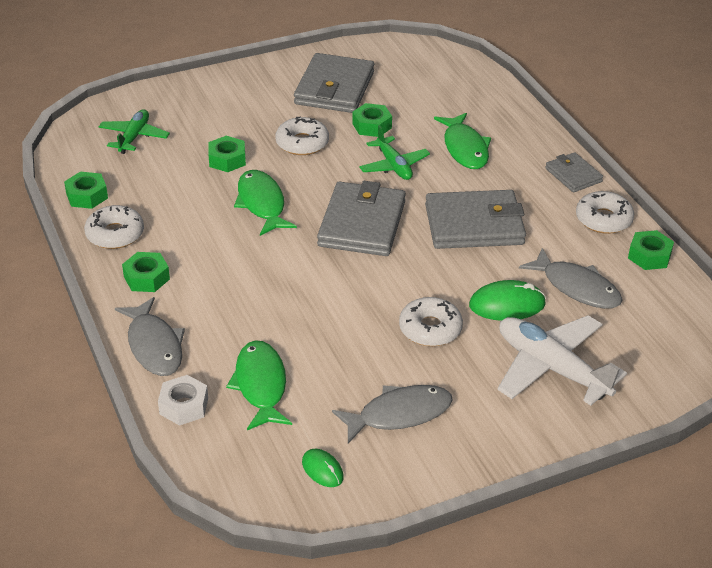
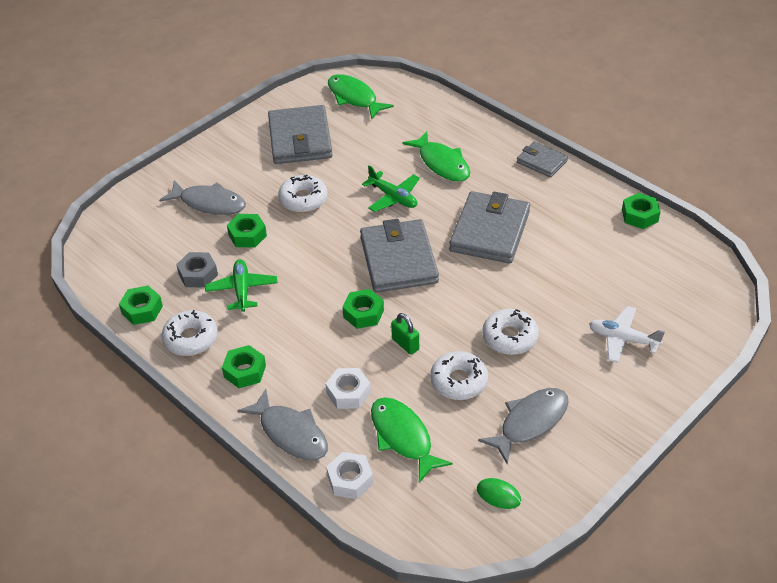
camera: 20 degrees left, 5 degrees up
(134, 137) = (150, 239): green plane -> green plane (242, 290)
(158, 180) = (198, 274): none -> grey nut
(233, 328) = (348, 393): none -> white nut
(262, 204) = (303, 268): green fish -> green fish (354, 98)
(318, 302) = (405, 344): none -> green padlock
(372, 126) = (353, 165): green nut -> green nut (363, 313)
(474, 224) = (490, 231): grey wallet -> grey wallet turned 45 degrees counterclockwise
(507, 305) = (557, 295): green mouse -> none
(552, 368) = (623, 339): white plane -> white plane, size x0.61
(576, 287) = (601, 261): grey fish -> grey fish (209, 203)
(603, 219) = (587, 194): white donut -> white donut (459, 381)

